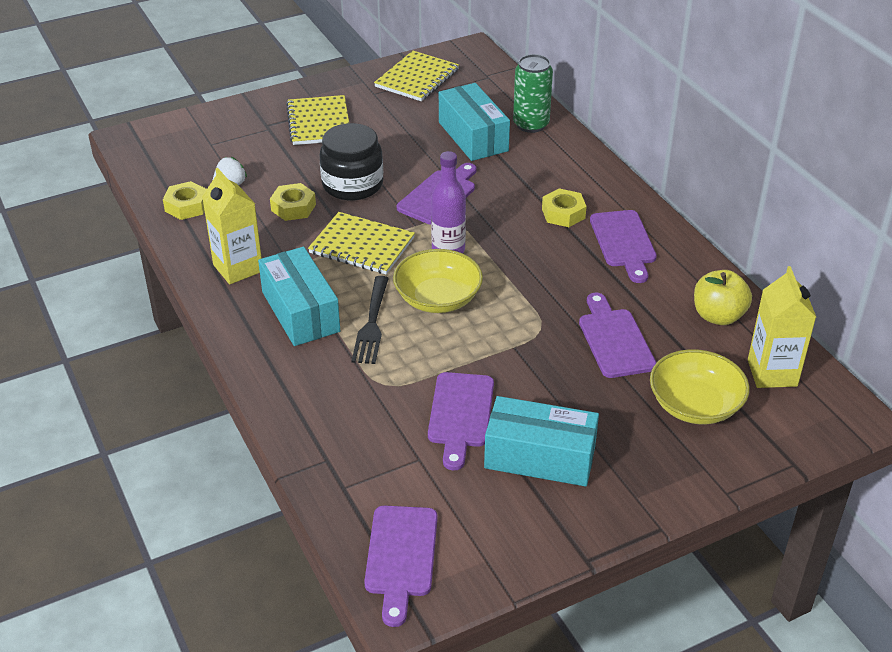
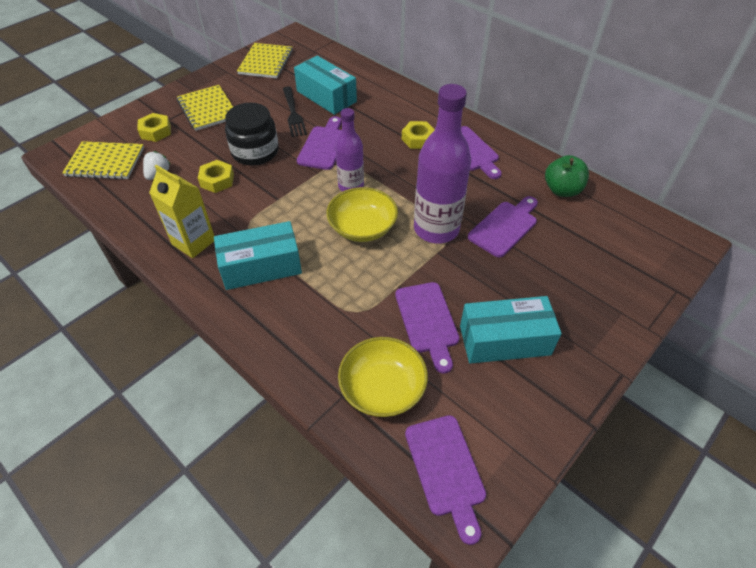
camera: 20 degrees left, 10 degrees up
(187, 206) = (129, 199): yellow nut -> yellow nut (156, 131)
(300, 311) = (261, 267): turquoise box -> turquoise box turned 60 degrees counterclockwise
(362, 245) = (284, 199): yellow notebook -> yellow notebook (105, 162)
(372, 324) = (322, 262): black fork -> black fork (293, 114)
(527, 321) = (436, 229): none -> purple bottle
(531, 124) = (362, 79): green can -> none
(615, 340) = (504, 227): purple cutting board -> purple cutting board turned 75 degrees clockwise
(695, 405) = (586, 263): yellow bowl -> yellow bowl (382, 388)
(718, 316) = (562, 190): yellow apple -> green apple
(772, 373) = (621, 224): yellow carton -> none

